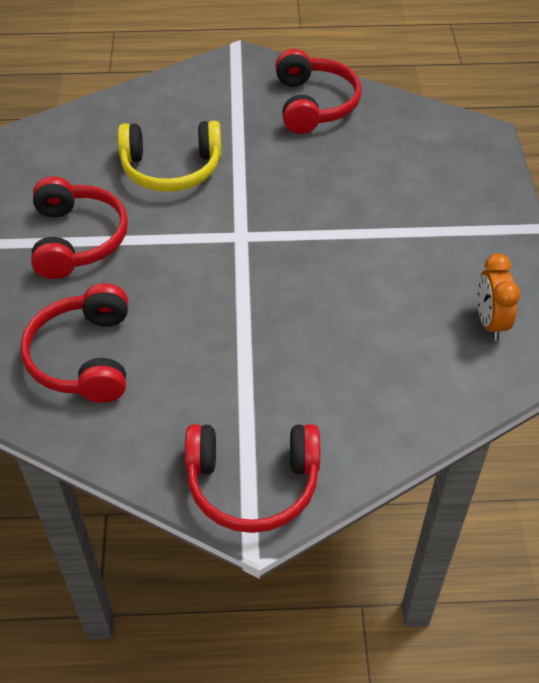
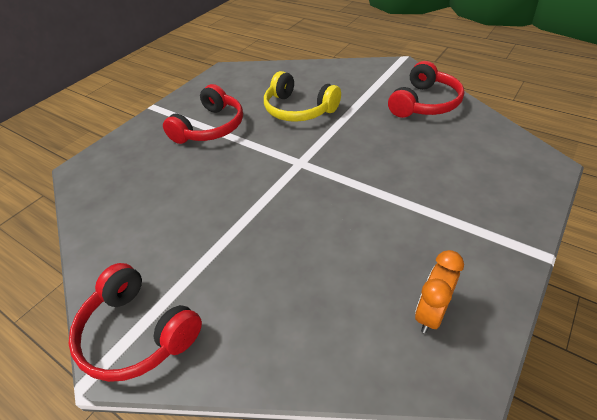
camera: 40 degrees right, 5 degrees down
(84, 357) = (143, 192): red headphones -> none

